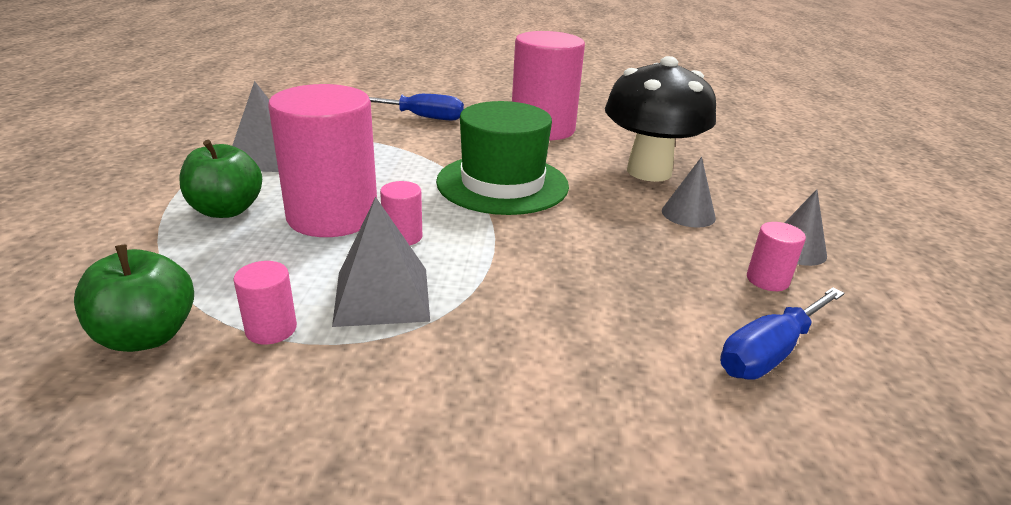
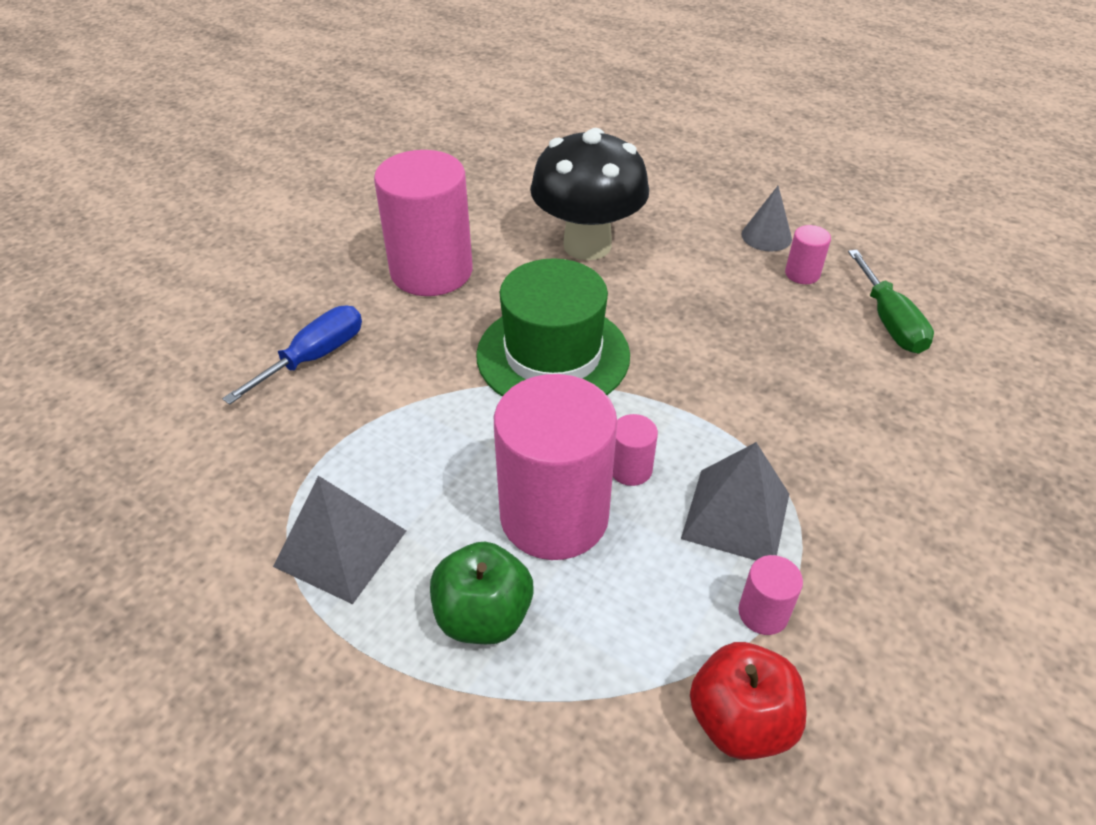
camera: 60 degrees left, 15 degrees up
(147, 336) = (740, 721): green apple -> red apple
(688, 214) = (682, 262): grey cone -> none
(769, 352) = (889, 321): blue screwdriver -> green screwdriver

